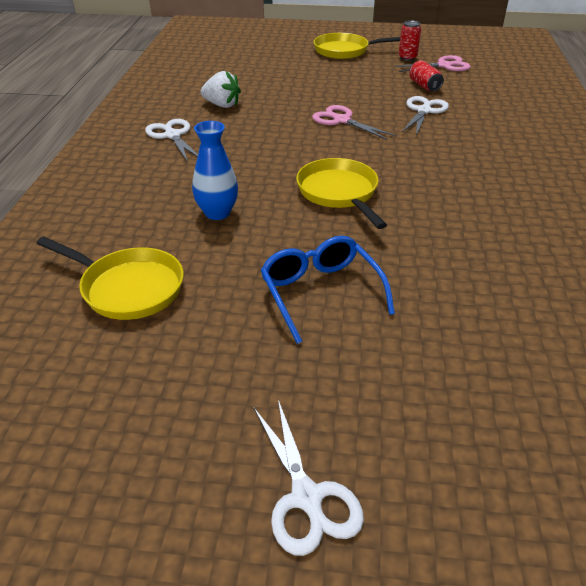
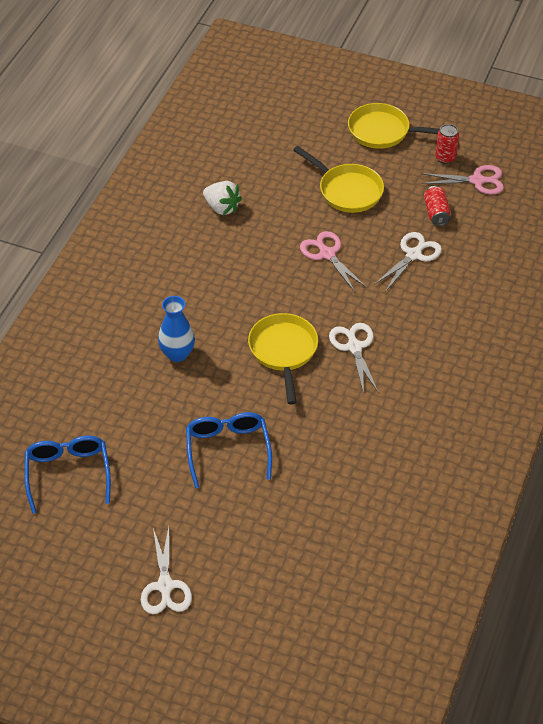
camera: 15 degrees right, 10 degrees up
(101, 361) = (68, 473): none -> blue glasses
(128, 288) = (95, 416): yellow pan -> yellow pan (347, 190)
(172, 135) = (164, 246): white scissors -> white scissors (354, 347)

